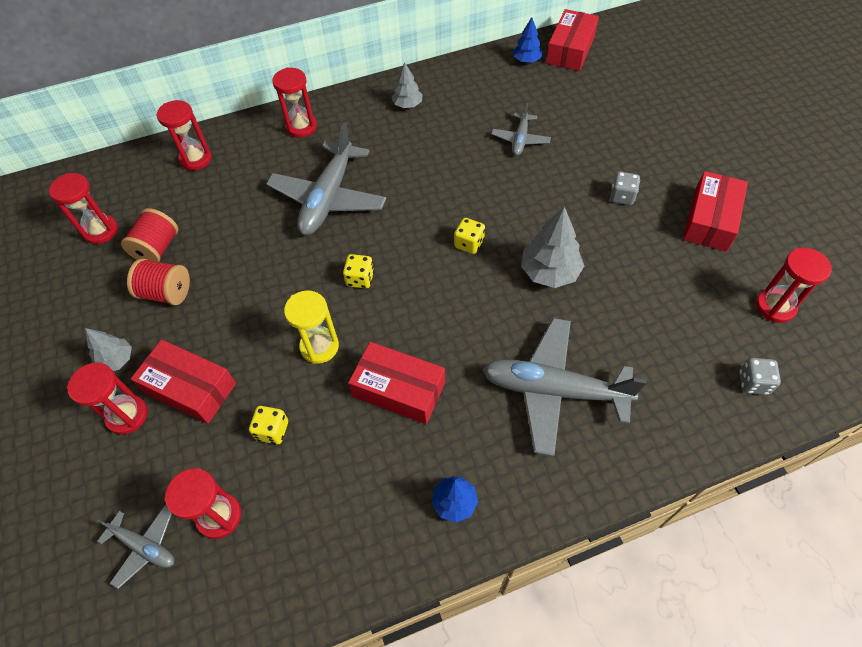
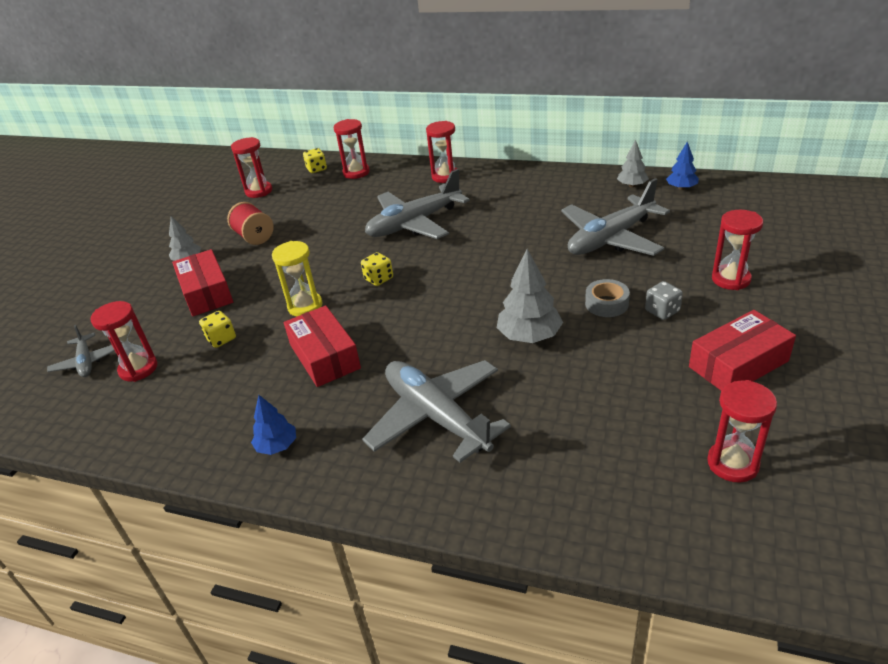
camera: 40 degrees right, 20 degrees down
(127, 415) = (159, 290): red hourglass -> red hourglass (731, 279)
(157, 248) = (278, 212): red spool -> none
(407, 105) = (541, 187): grey tree -> grey tree (632, 185)
(469, 243) = (484, 290): yellow dice -> yellow dice (316, 169)
(520, 139) = (611, 239): grey plane -> grey plane, size x1.97
(570, 50) = (734, 192): red box -> none
(577, 209) = (606, 304): none -> grey tape
(753, 382) = (632, 511): grey dice -> none

